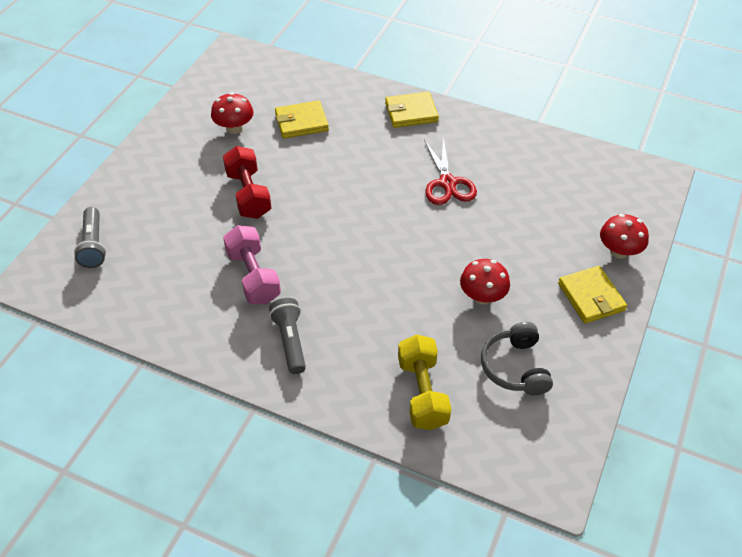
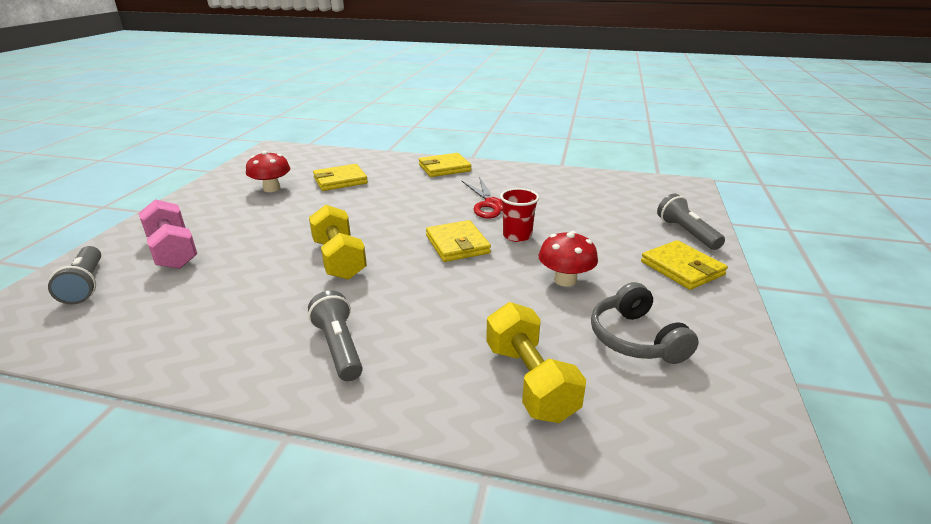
camera: 10 degrees left, 20 degrees down
(248, 194) = (285, 229): red dumbbell -> none
(253, 276) = (289, 291): pink dumbbell -> pink dumbbell (173, 251)
(294, 243) = (339, 259): none -> yellow dumbbell
(400, 237) = (457, 244): none -> yellow wallet
(457, 233) = (517, 236): none -> red cup
(619, 251) = (686, 233): red mushroom -> grey flashlight

